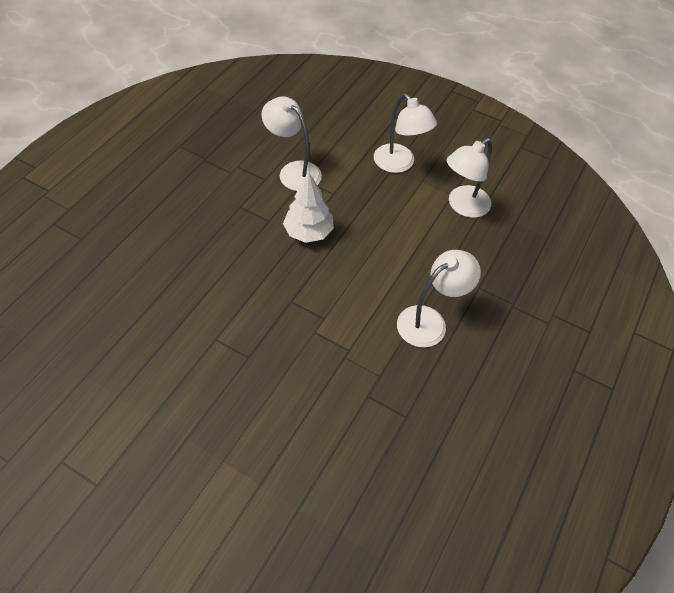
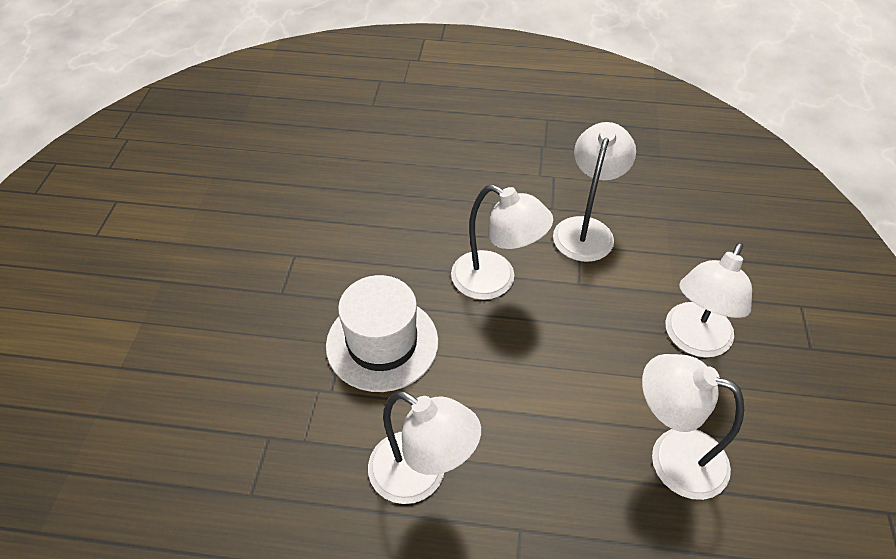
camera: 70 degrees right, 5 degrees down
(308, 232) = (495, 281): white tree -> white lamp
(325, 309) = (382, 343): none -> white hat

